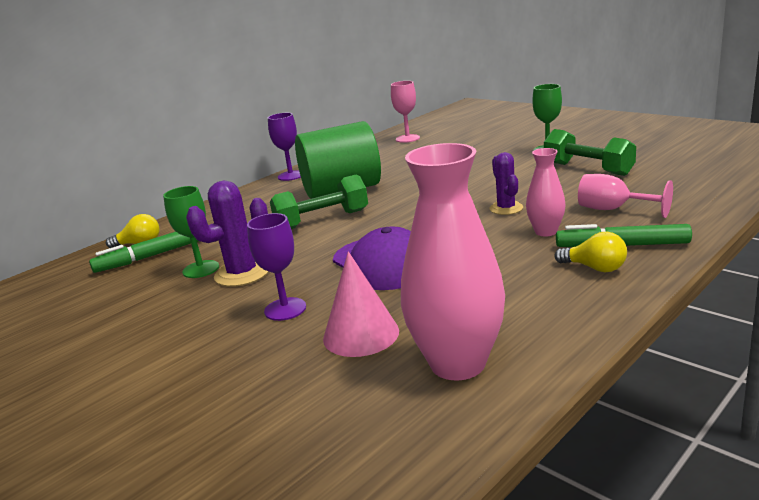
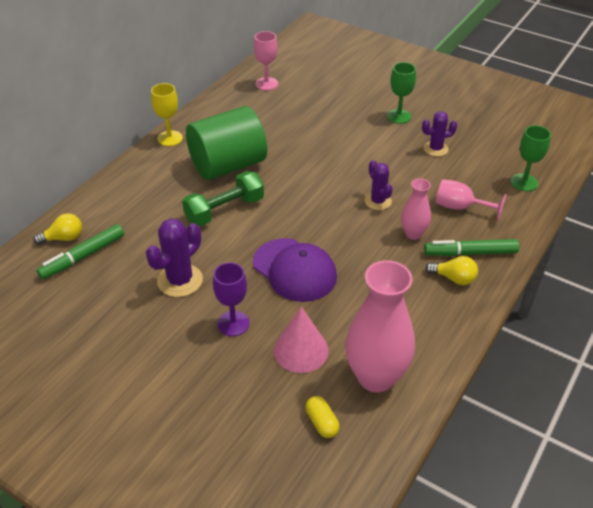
camera: 15 degrees left, 20 degrees up
(201, 269) = (140, 274): green goblet -> green goblet (524, 182)
(291, 176) = (170, 138): purple goblet -> yellow goblet
(360, 412) = (322, 422): none -> yellow capsule
(588, 169) = (435, 149): green dumbbell -> purple cactus

